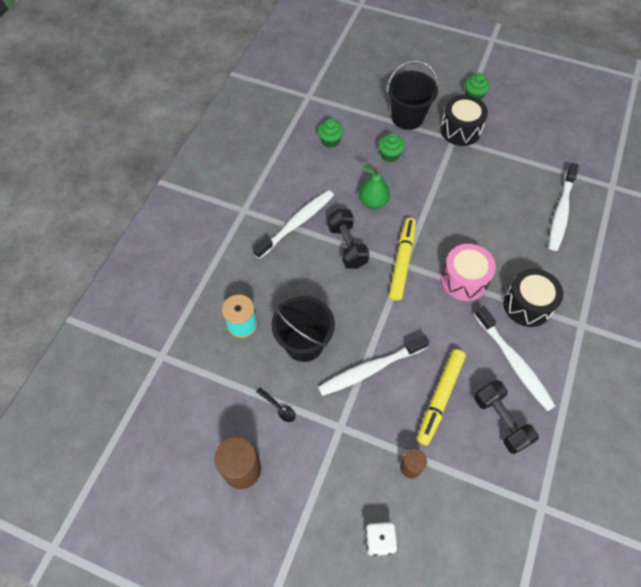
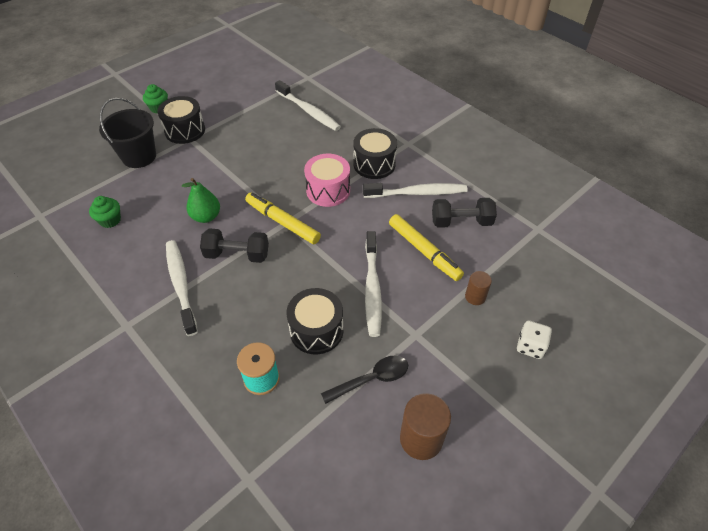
camera: 65 degrees left, 10 degrees down
(278, 407) = (371, 379): black spoon -> black spoon, size x1.70
(304, 343) = (316, 330): black bucket -> black drum
(389, 155) = (167, 185): green cupcake -> none

